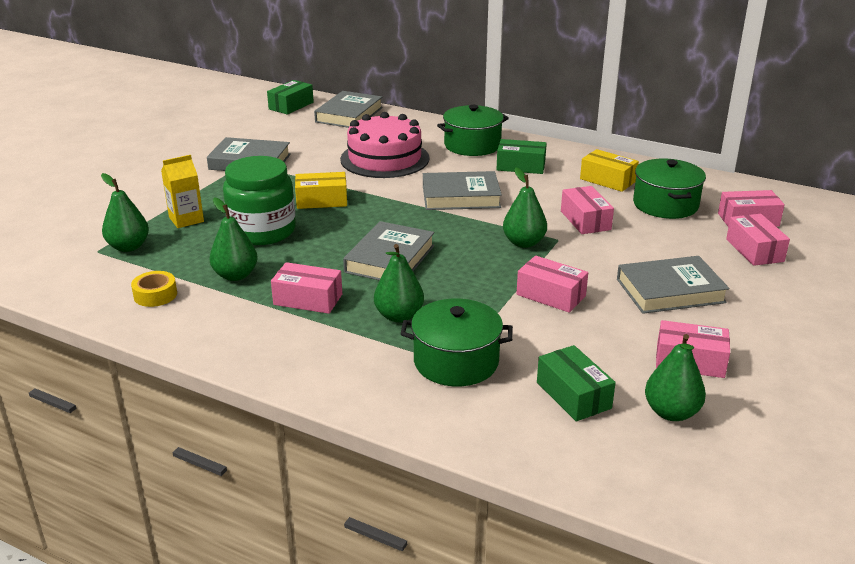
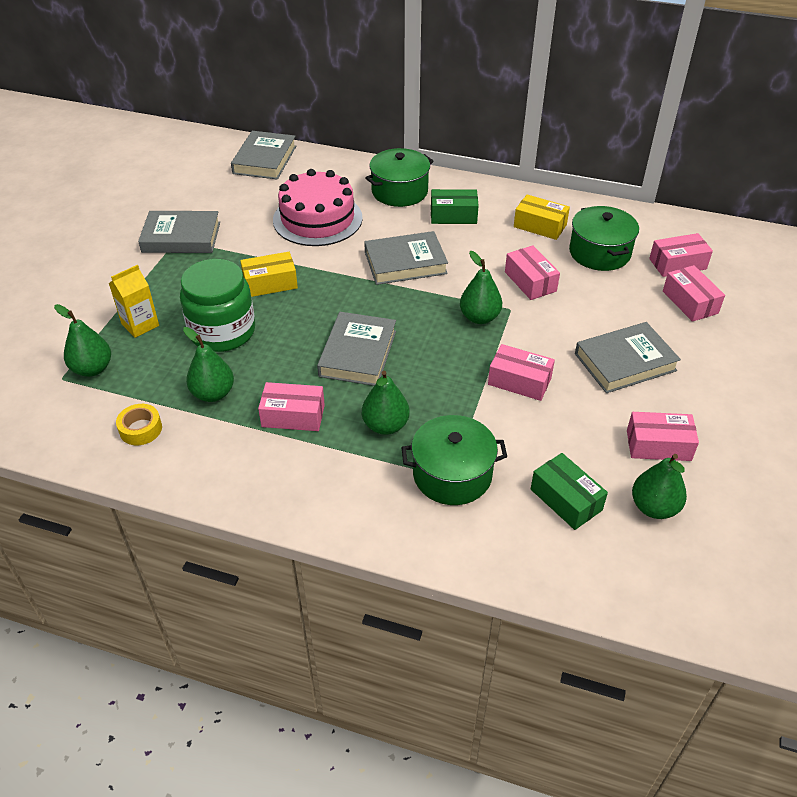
camera: 10 degrees left, 15 degrees up
(291, 106) = (201, 152): green box -> none

